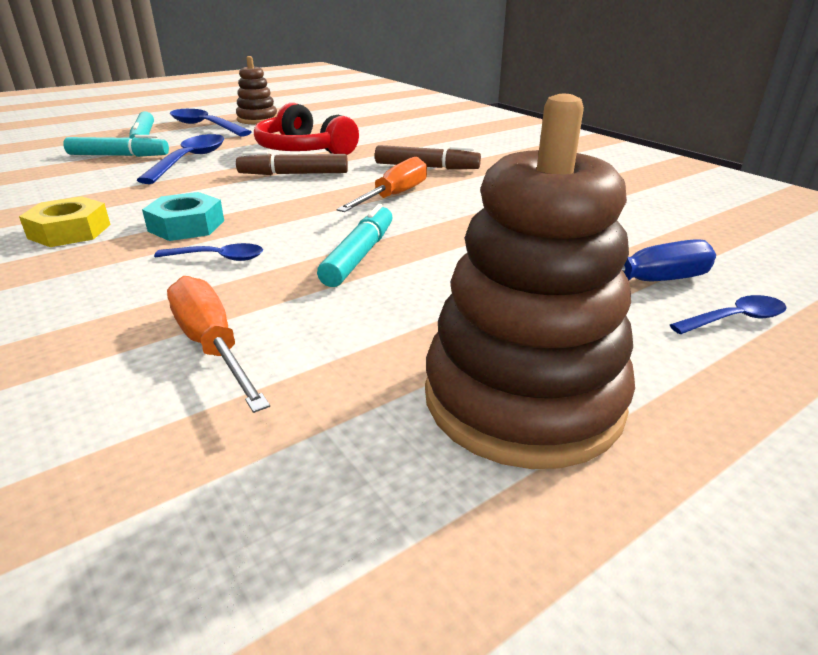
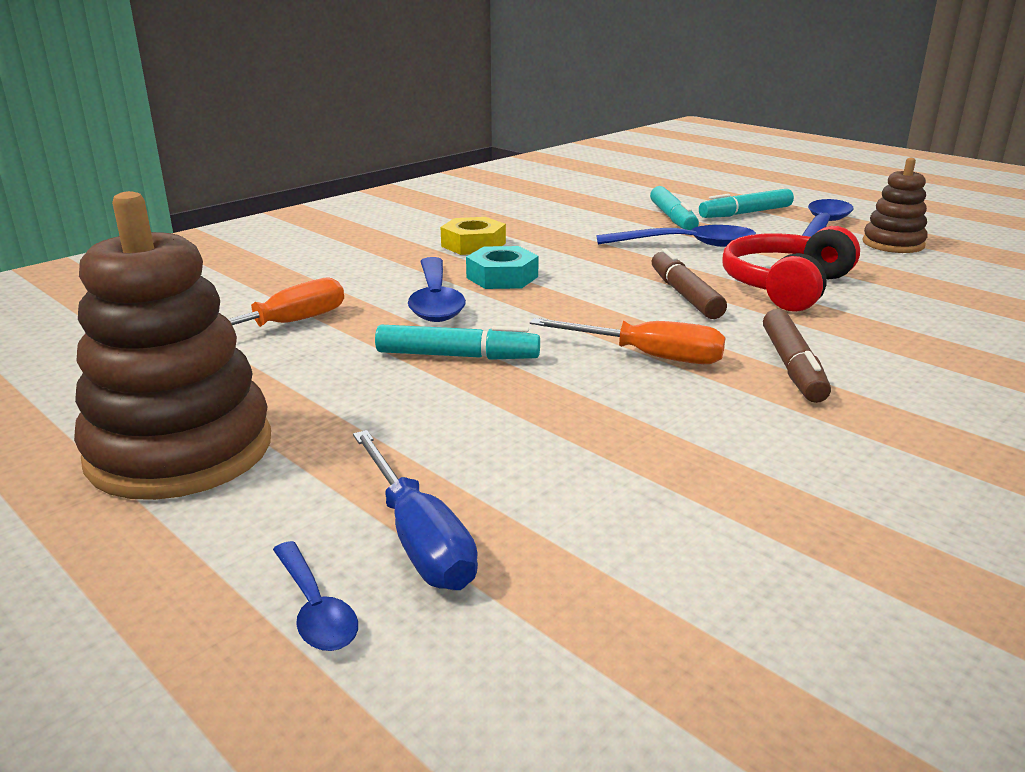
camera: 80 degrees right, 5 degrees down
(218, 258) = (435, 300): blue spoon -> blue spoon, size x1.83

